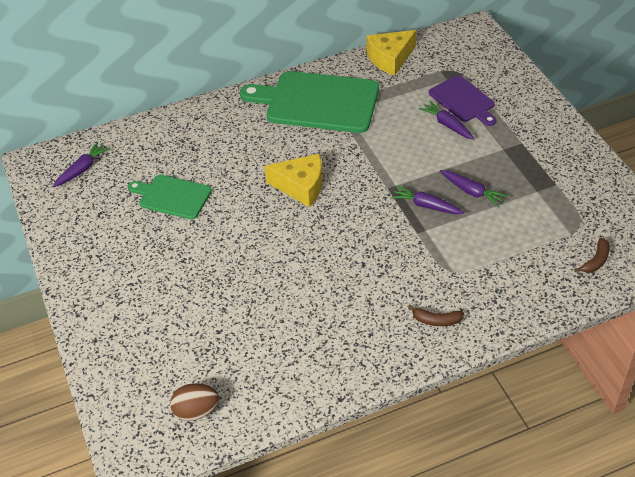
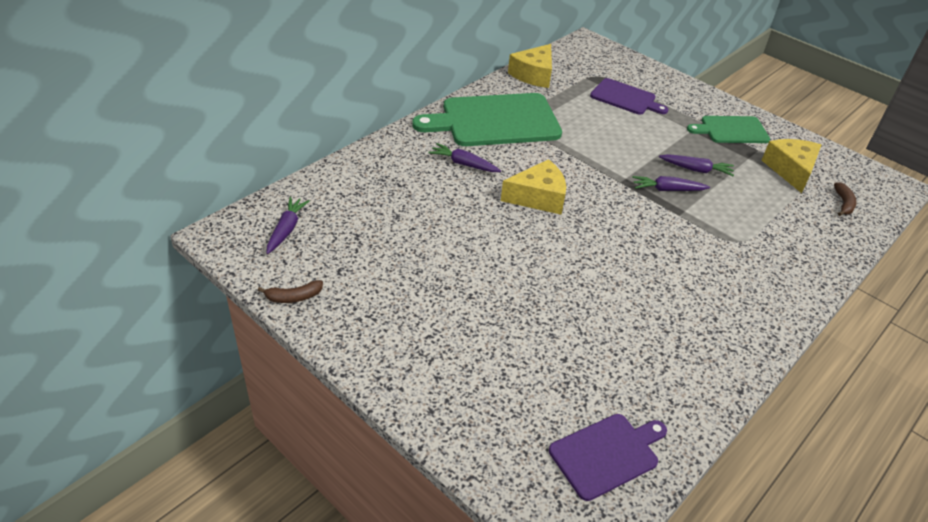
camera: 30 degrees left, 5 degrees down
(172, 196) = (411, 235): green cutting board -> green cutting board (731, 130)
(196, 411) = (607, 454): brown egg -> purple cutting board
(436, 320) = (762, 288): brown banana -> brown banana (293, 297)
(447, 125) = (628, 119): purple carrot -> purple carrot (464, 164)
(571, 213) = (790, 170): none -> yellow cheese

